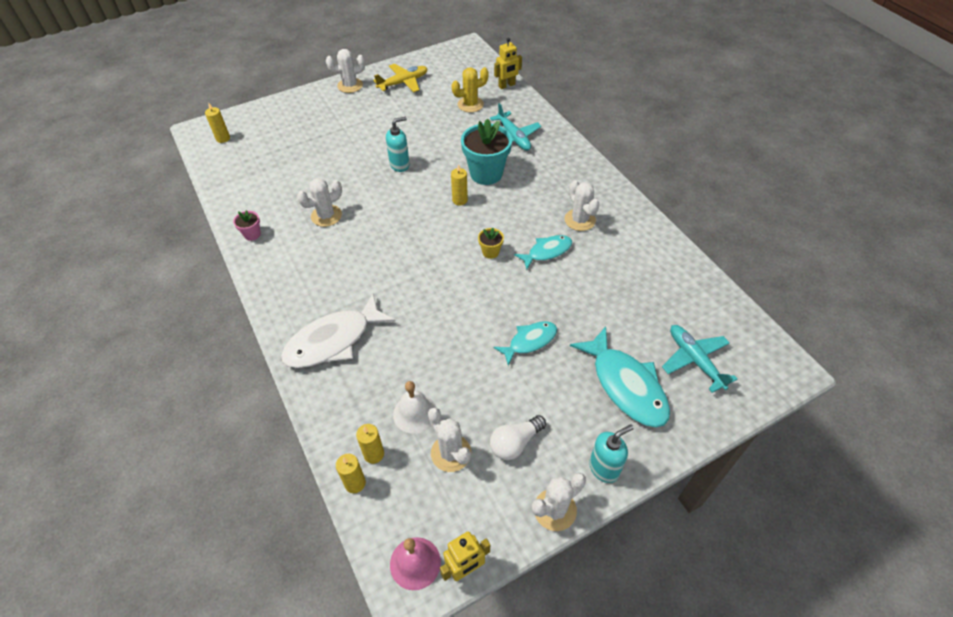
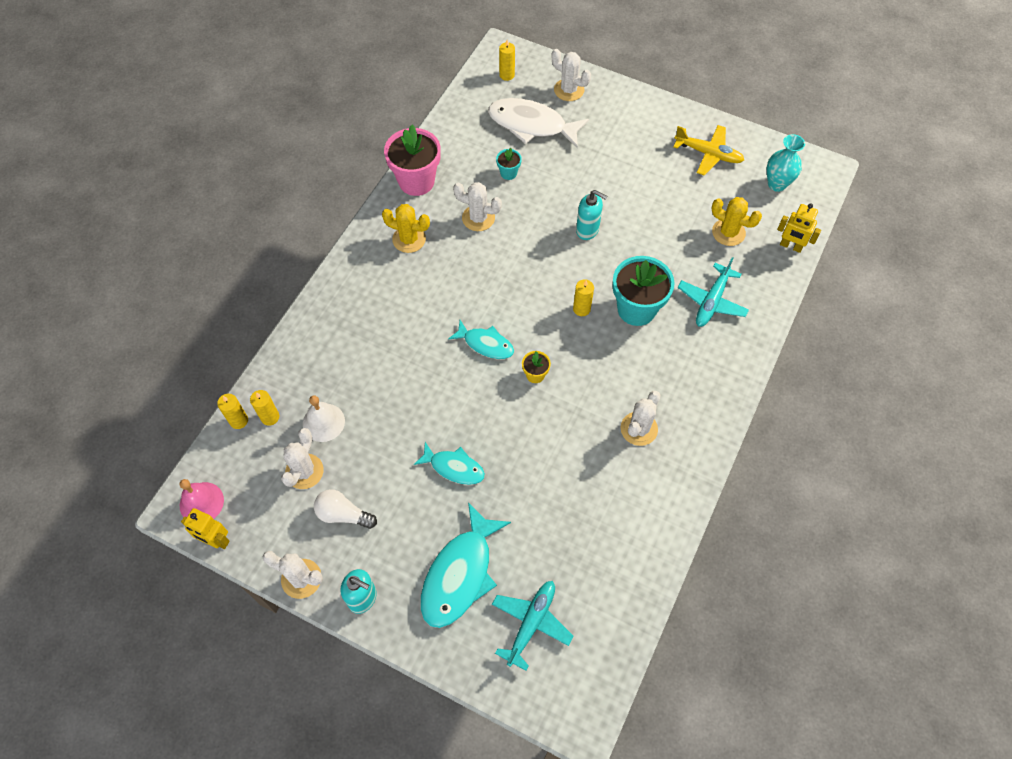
camera: 55 degrees right, 10 degrees up
(252, 234) = (416, 181): pink flower pot -> pink flower pot, size x2.15
(299, 266) = (409, 239): none -> yellow cactus
(307, 180) = (508, 173): none -> turquoise flower pot
(333, 340) = (352, 318): white fish -> white fish (531, 125)
(350, 85) = (663, 114): white cactus -> white cactus (569, 90)
(457, 68) = (776, 184): none -> turquoise vase
(547, 252) = (572, 422): turquoise fish -> turquoise fish (485, 344)

